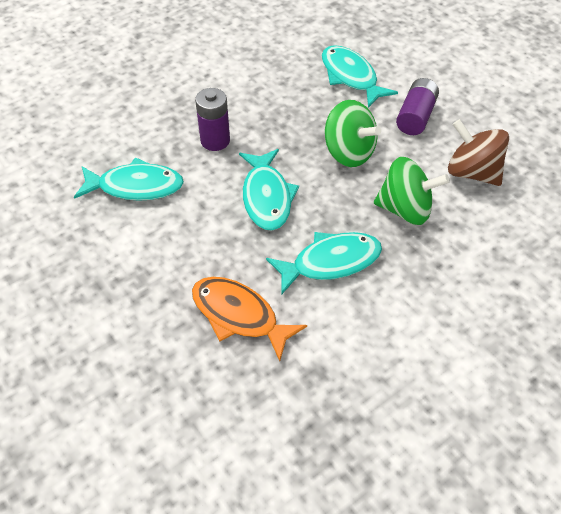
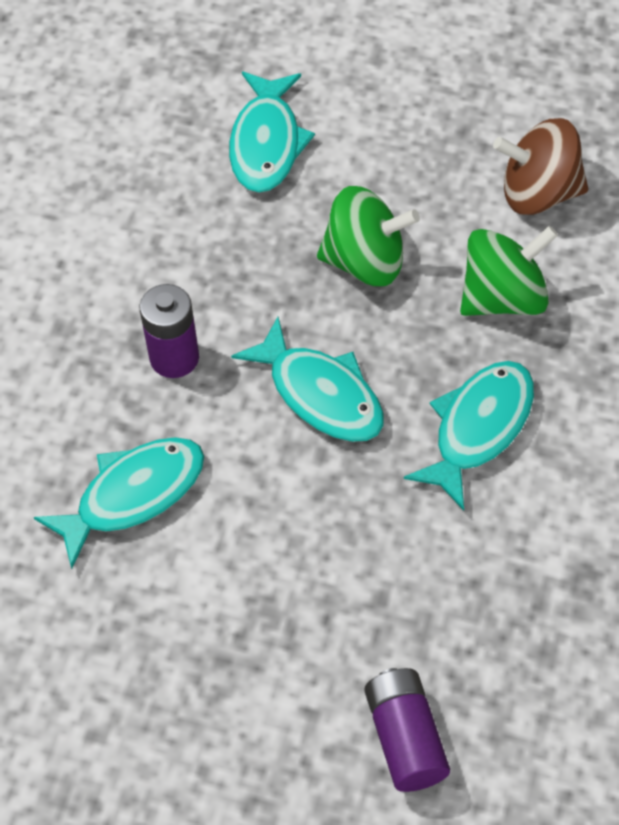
camera: 35 degrees left, 5 degrees up
(239, 316) = (435, 572): orange fish -> none
(351, 77) = (266, 143): turquoise fish -> turquoise fish turned 105 degrees counterclockwise
(415, 116) = (403, 154): purple battery -> purple battery (405, 738)

